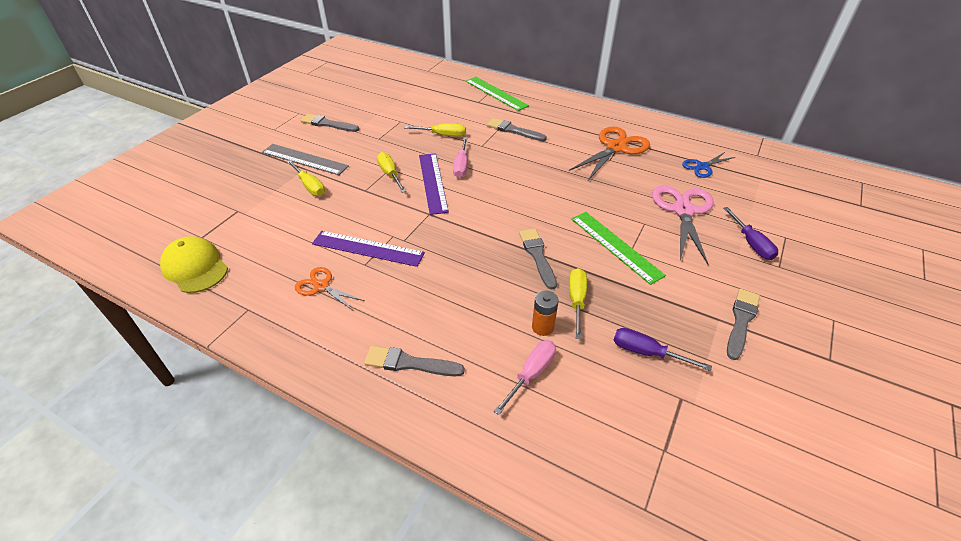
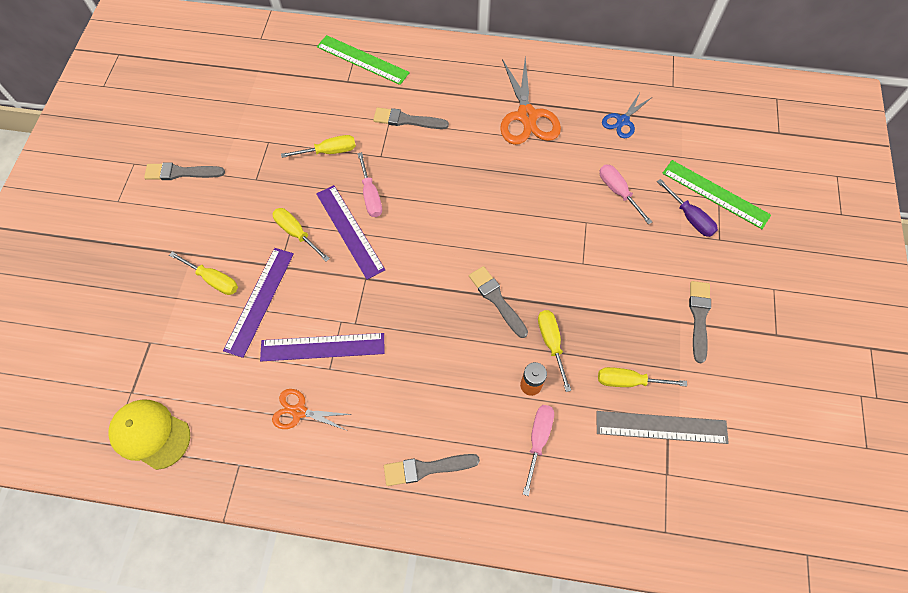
camera: 20 degrees left, 20 degrees up
(304, 159) = (184, 240): grey ruler -> grey ruler (661, 427)
(336, 207) = (260, 301): none -> purple ruler
(615, 246) = (567, 262): green ruler -> green ruler (715, 194)
(616, 147) = (527, 116): orange scissors -> orange scissors turned 150 degrees clockwise
(647, 352) = (629, 381): purple screwdriver -> yellow screwdriver
(683, 210) = (618, 192): pink scissors -> pink screwdriver

